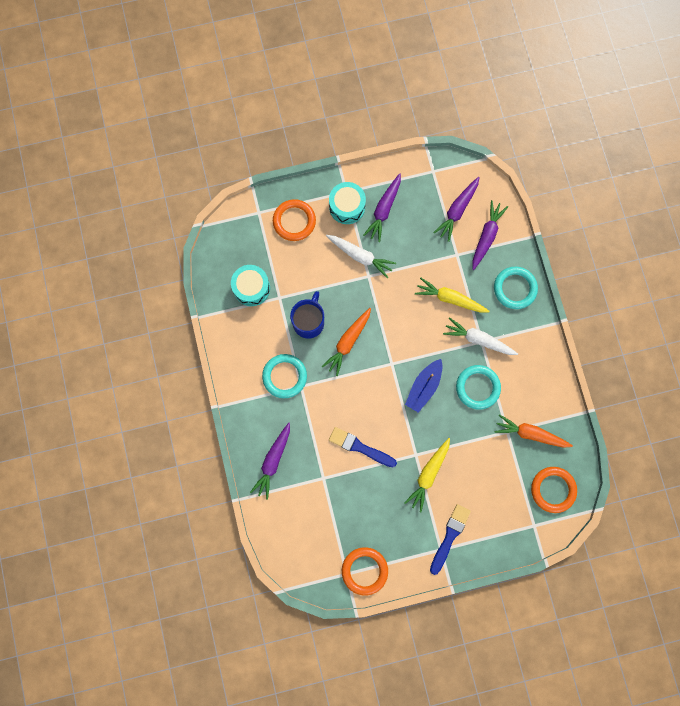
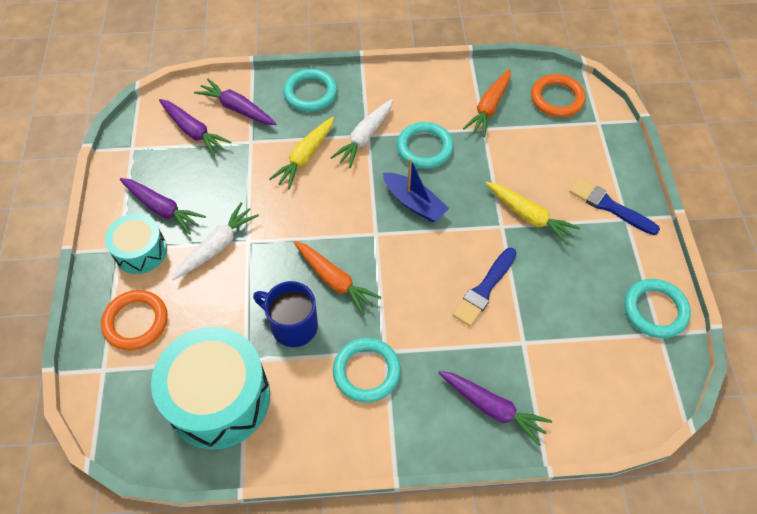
camera: 80 degrees left, 20 degrees down
(251, 288) = (219, 398): turquoise drum -> turquoise drum, size x1.77
(364, 571) = (655, 310): orange ring -> turquoise ring

